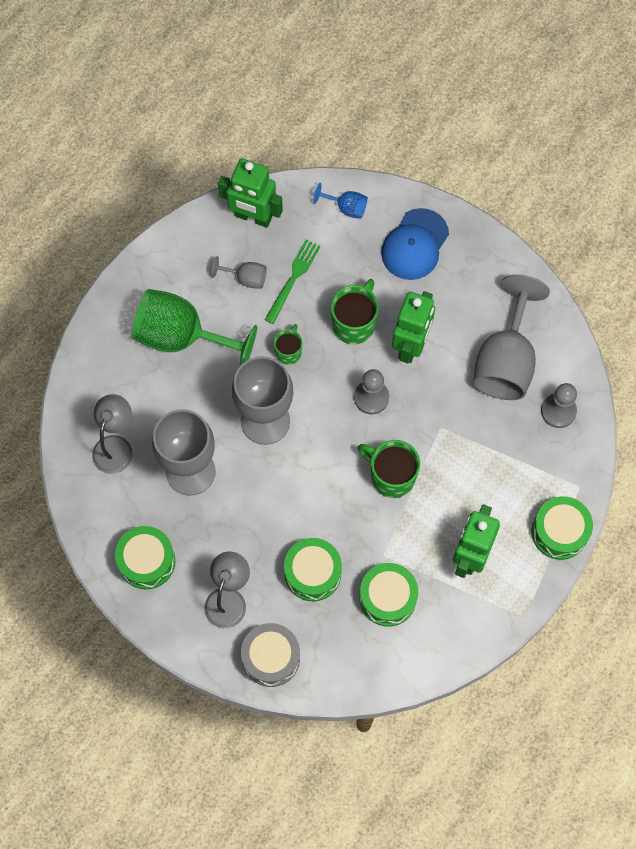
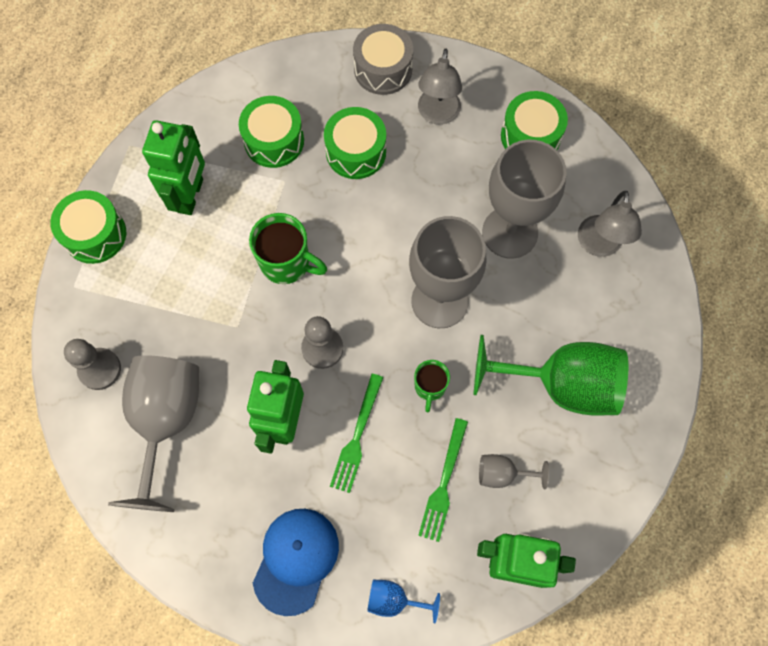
camera: 170 degrees right, 0 degrees up
(354, 323) = (357, 437): green mug -> green fork

